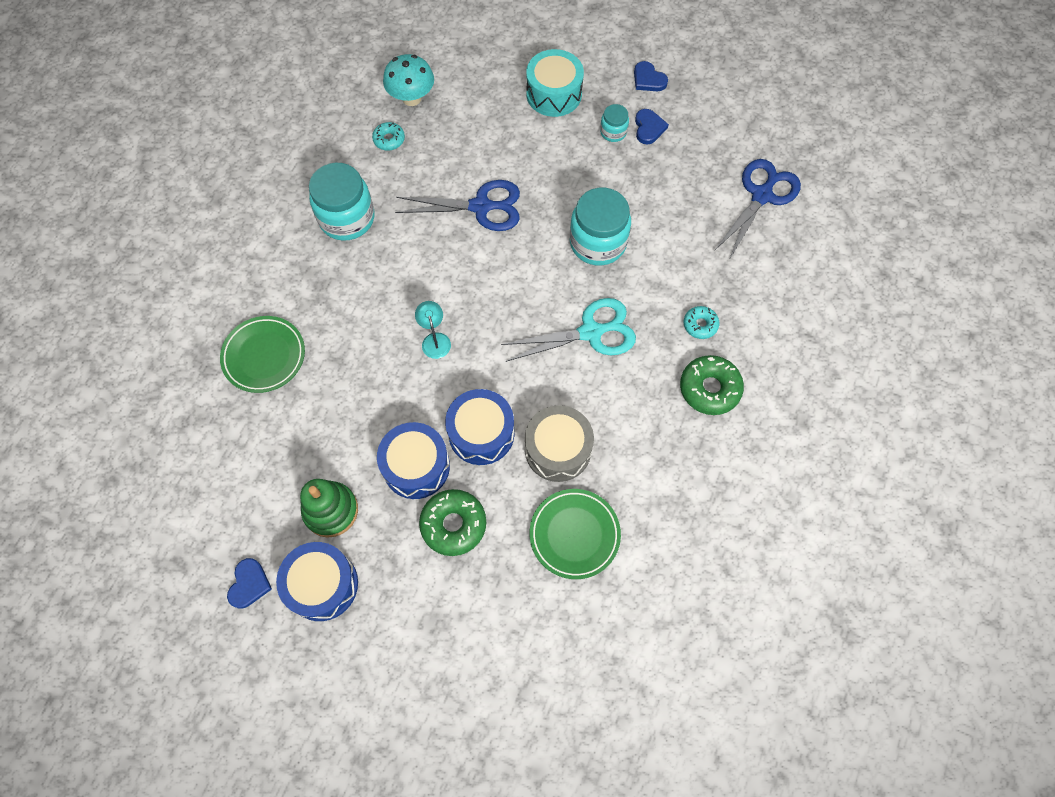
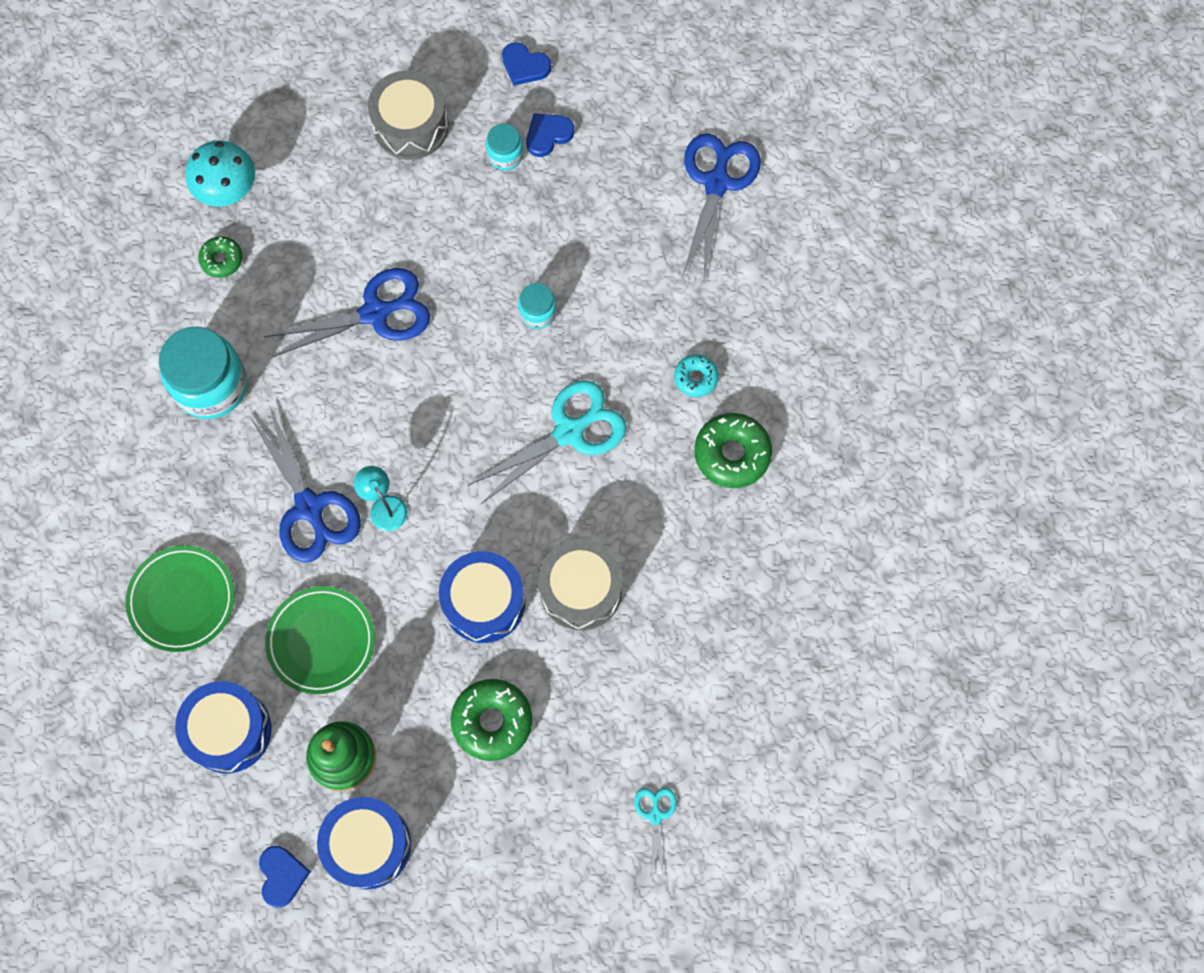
camera: 20 degrees left, 5 degrees up
(381, 322) = (309, 507): none -> blue scissors
(389, 140) = (222, 260): turquoise donut -> green donut
(416, 466) = (422, 669): blue drum -> blue drum (229, 731)
(553, 646) = (655, 816): none -> turquoise scissors
(554, 94) = (411, 126): turquoise drum -> grey drum
(574, 534) = (635, 683): green plate -> green plate (321, 641)
(598, 242) = (538, 313): turquoise jar -> turquoise jar, size x0.50
(649, 128) = (548, 135): blue heart -> blue heart turned 105 degrees counterclockwise

